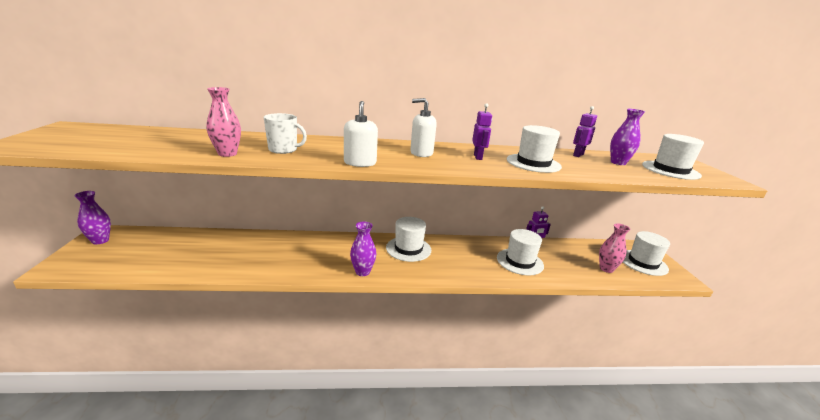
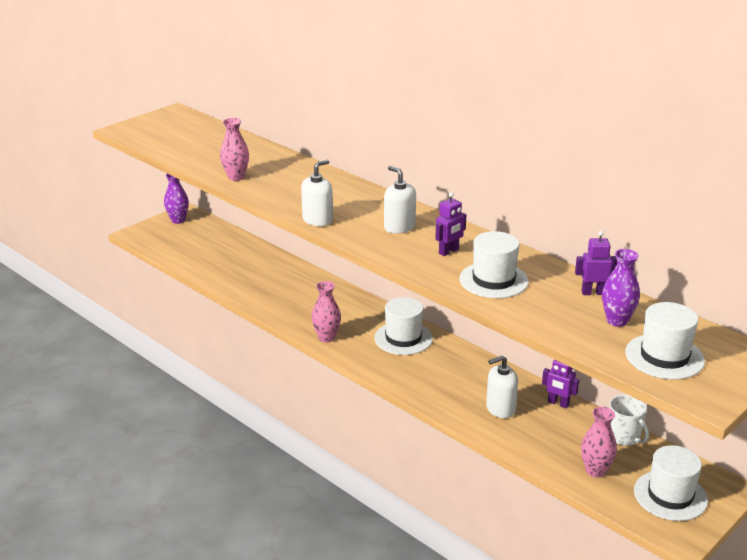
camera: 50 degrees right, 5 degrees up
(283, 150) = (283, 185): white mug -> white mug (624, 437)
(362, 272) = (326, 337): purple vase -> pink vase
(520, 261) = (500, 408): white hat -> white soap dispenser

